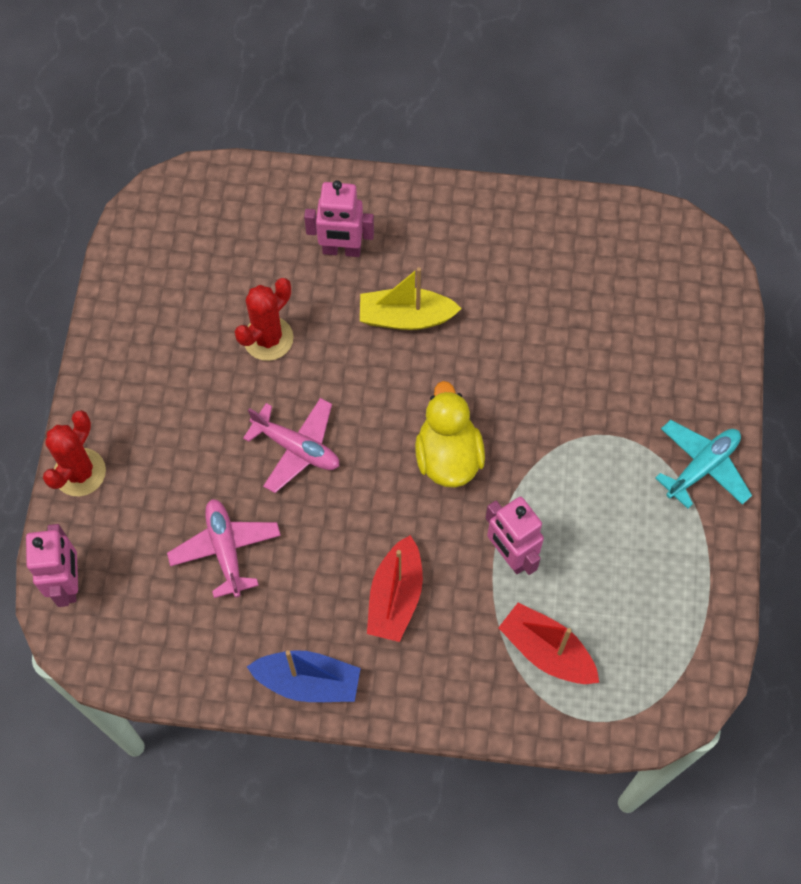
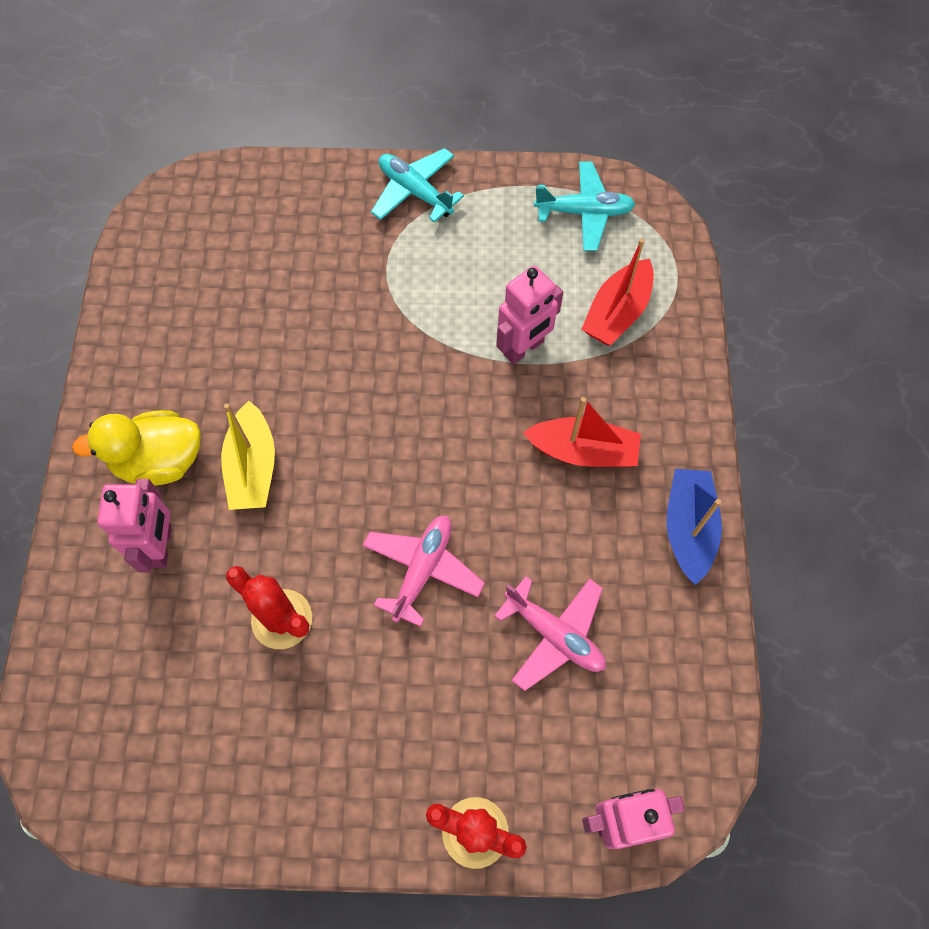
camera: 95 degrees left, 0 degrees up
(225, 550) = (554, 634): pink plane -> pink plane turned 120 degrees counterclockwise
(448, 456) = (421, 412): yellow duck -> yellow duck (160, 461)
(673, 634) = (584, 212): none -> turquoise plane

